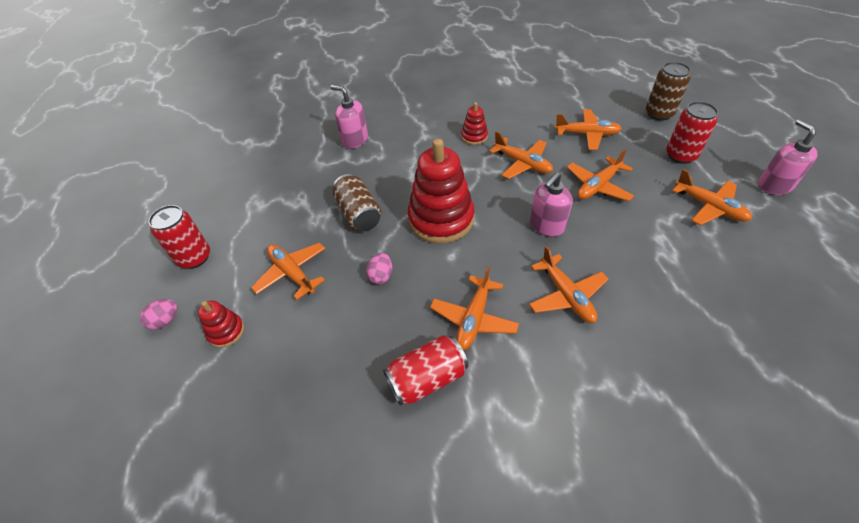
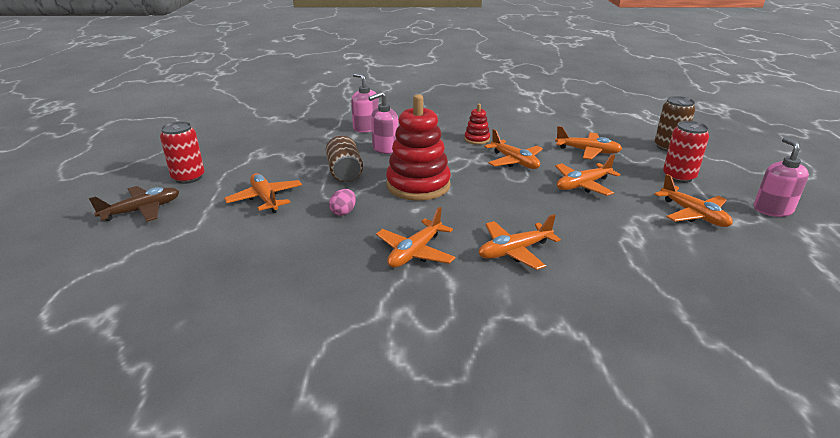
camera: 10 degrees right, 20 degrees down
(165, 320) = (142, 210): pink egg -> brown plane
(226, 331) = (188, 225): red stacking toy -> none
(427, 378) = (350, 283): red can -> none
(546, 226) = (518, 203): pink soap dispenser -> pink soap dispenser (385, 149)
(566, 295) = (514, 251): orange plane -> orange plane turned 75 degrees clockwise

